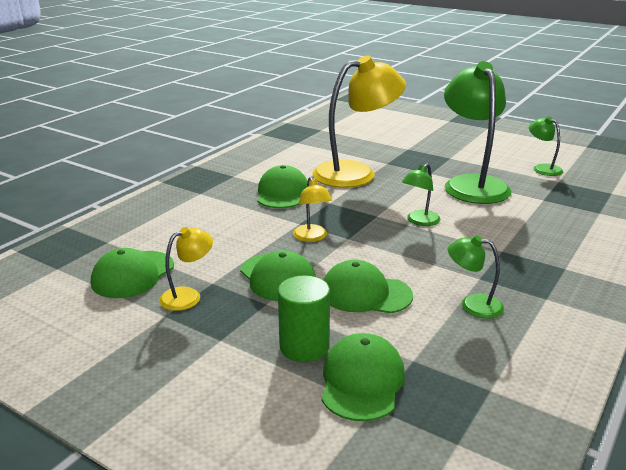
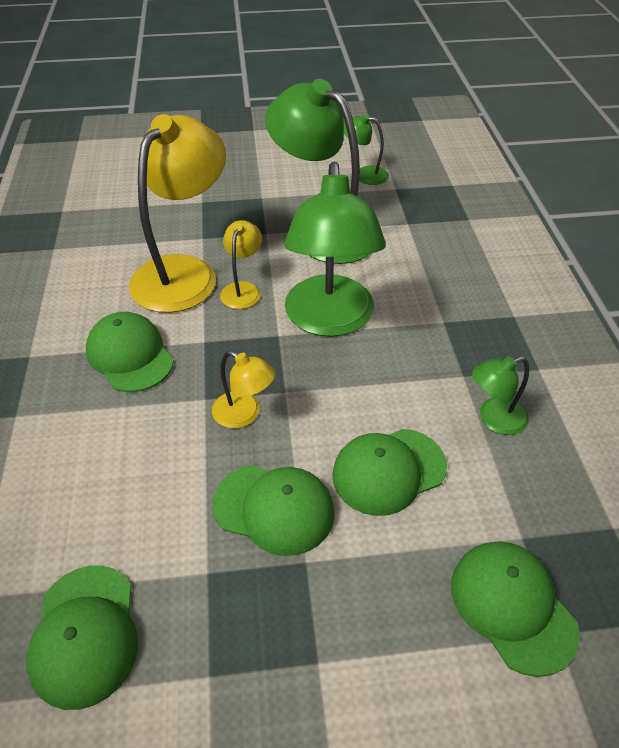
camera: 40 degrees left, 20 degrees up
(188, 296) = (202, 619): yellow lamp -> yellow lamp (243, 289)
(304, 347) = (413, 600): green cylinder -> none
(419, 221) = (330, 320): green lamp -> green lamp, size x2.16

